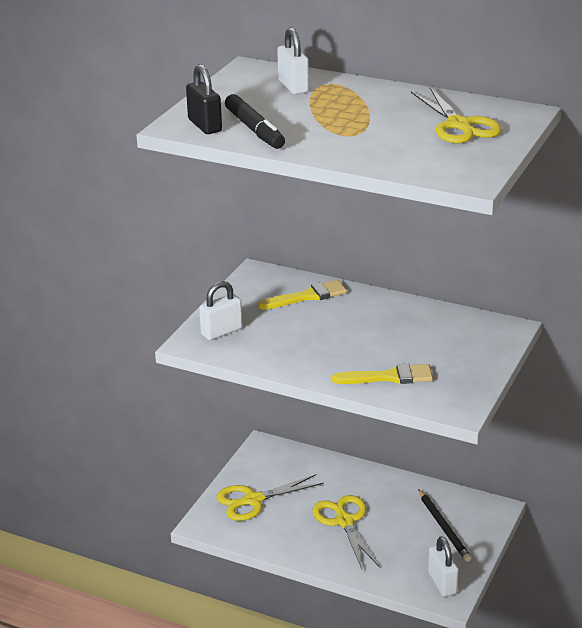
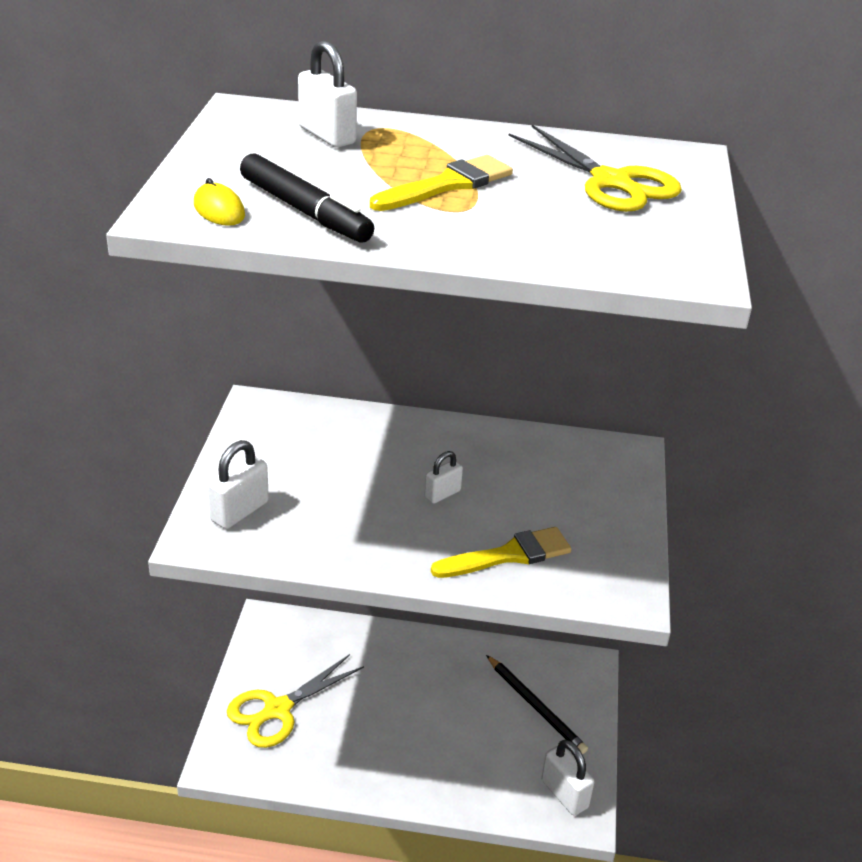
camera: 20 degrees left, 5 degrees up
(204, 126) = (219, 210): black padlock -> yellow mouse
(307, 296) = (341, 436): yellow brush -> yellow brush (447, 185)
(344, 521) = (408, 720): yellow scissors -> none
(361, 337) = (442, 494): none -> white padlock

